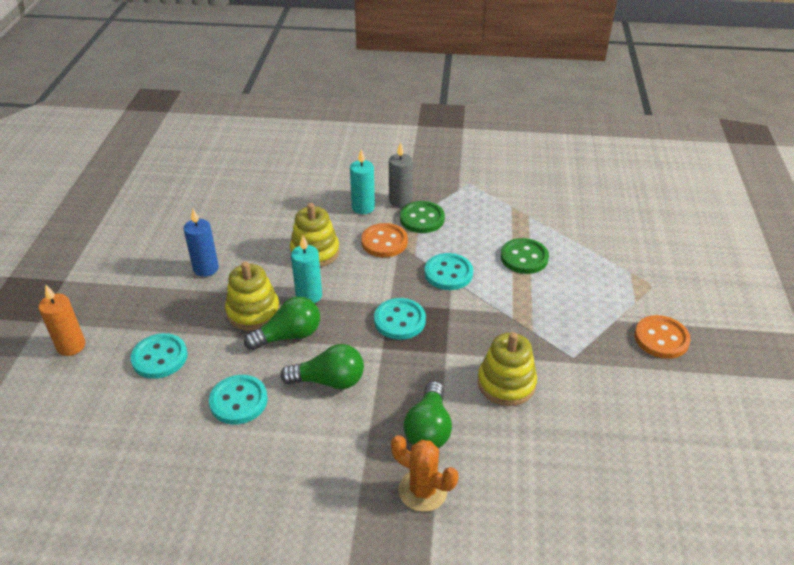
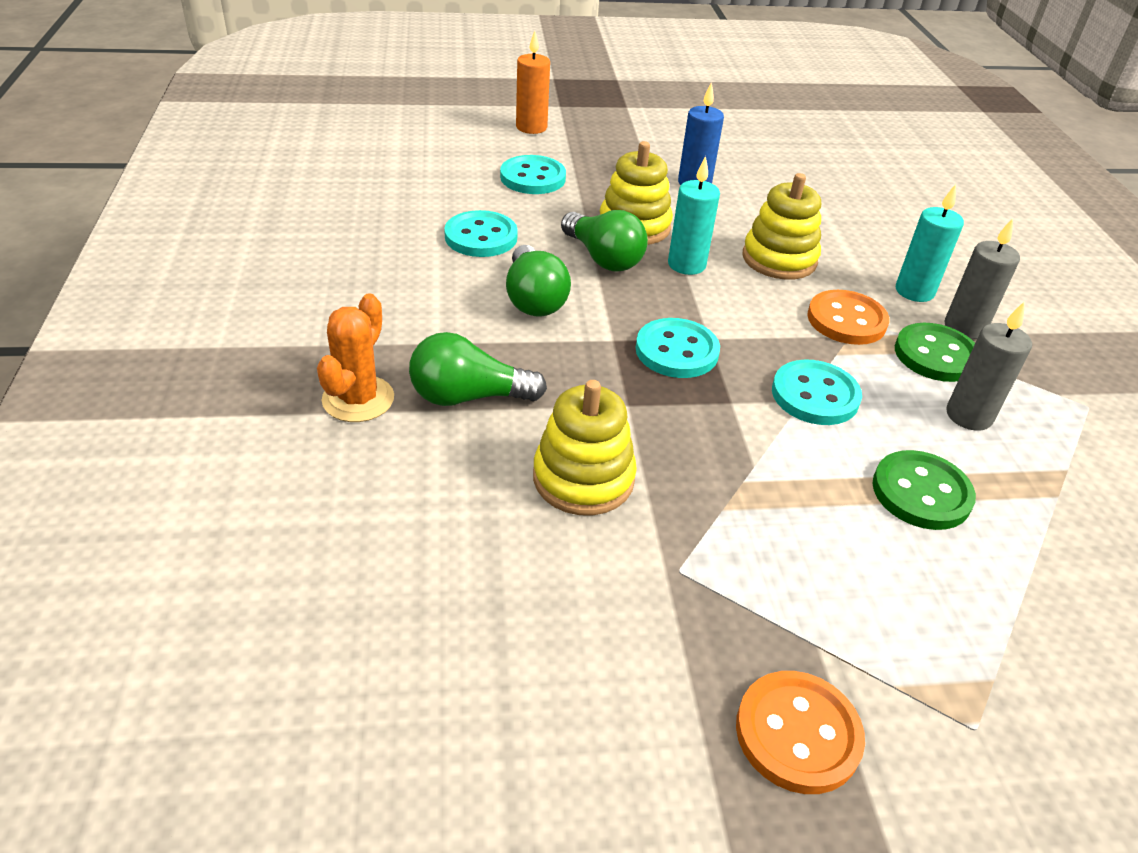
camera: 75 degrees right, 0 degrees up
(471, 224) = (968, 416): none -> grey candle

